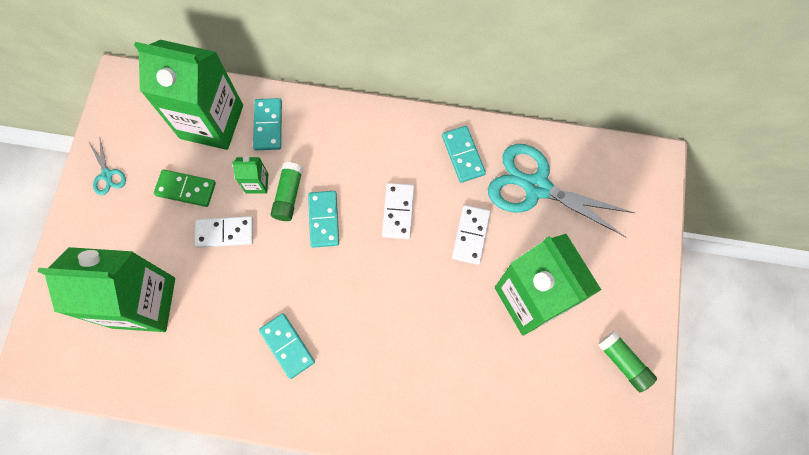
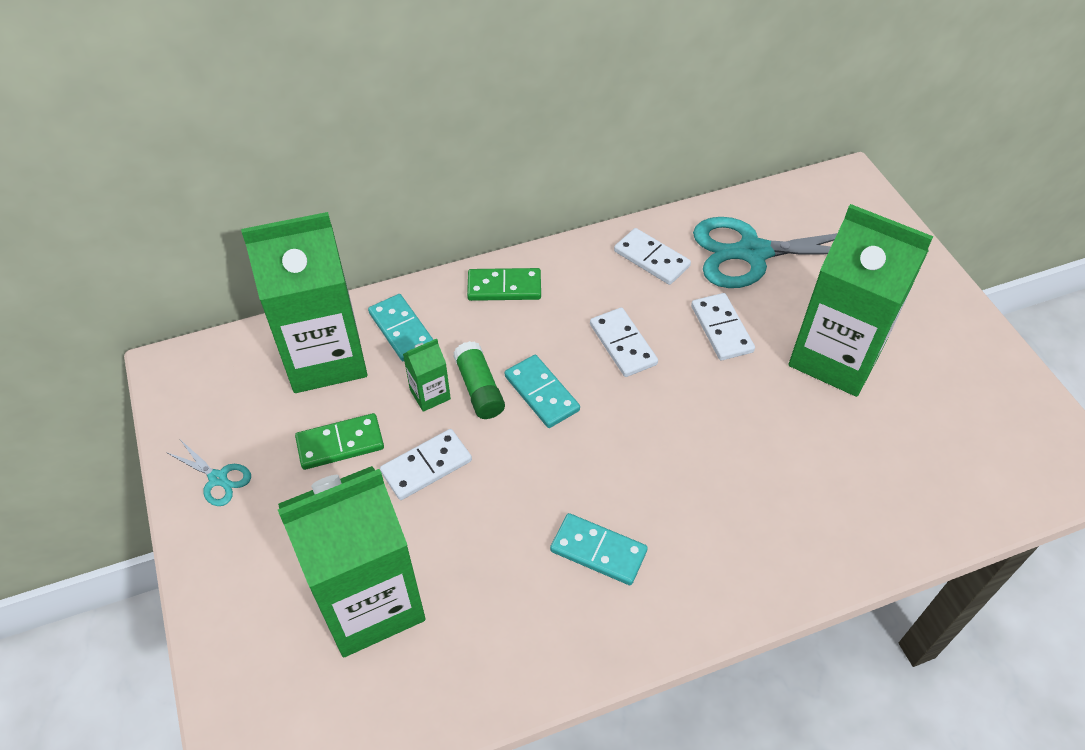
camera: 30 degrees left, 20 degrees down
(351, 126) = (504, 287): none -> green domino
(463, 155) = (651, 259): turquoise domino -> white domino
(623, 362) = (978, 369): green glue stick -> none

